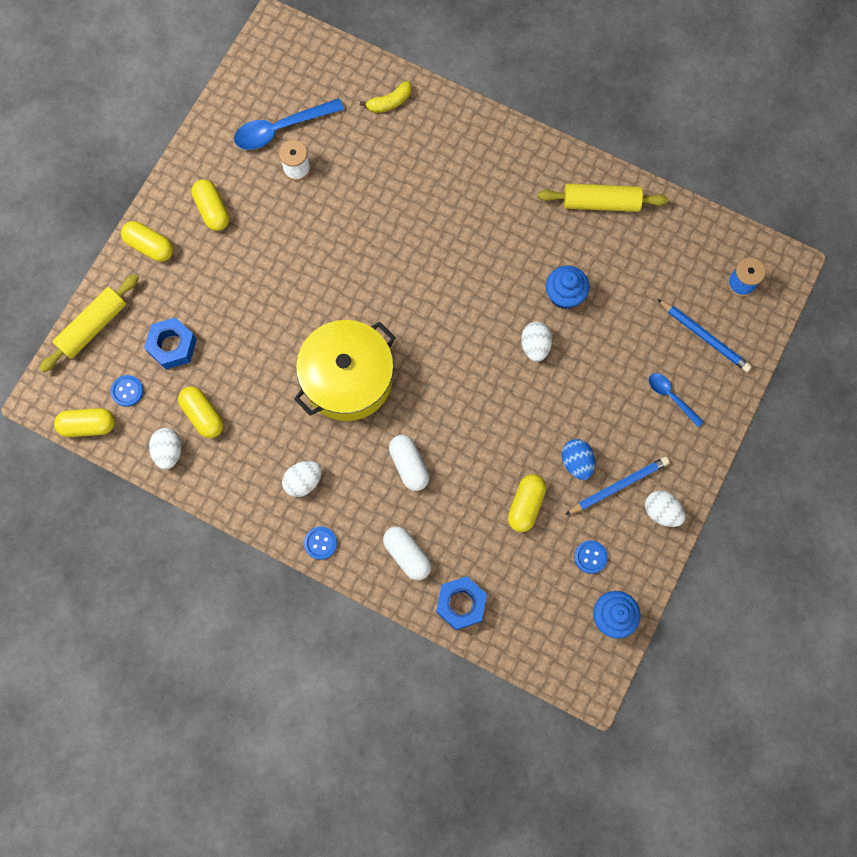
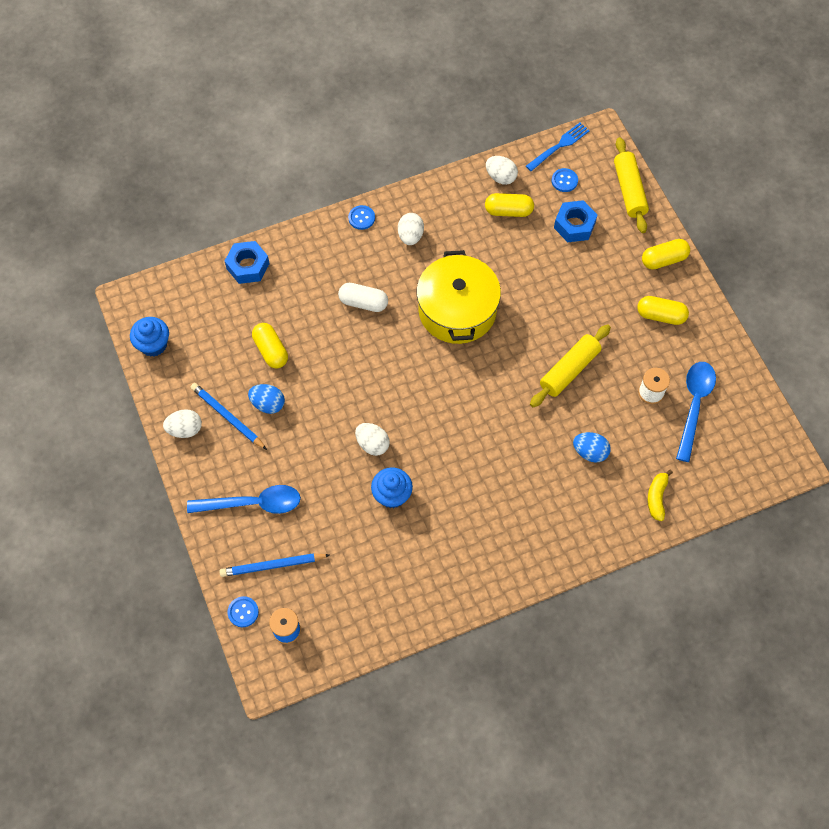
camera: 130 degrees right, 10 degrees down
(88, 426) = (559, 146): yellow capsule -> blue fork
(392, 176) = (590, 452): none -> blue egg
(407, 555) = (307, 259): white capsule -> none
(590, 557) = (201, 362): blue button -> blue button (243, 612)
(600, 203) = (441, 583): yellow rolling pin -> yellow rolling pin (569, 370)
(618, 486) = (227, 417): blue pencil -> blue pencil turned 120 degrees clockwise
(671, 397) = (252, 503): blue spoon -> blue spoon, size x1.74

